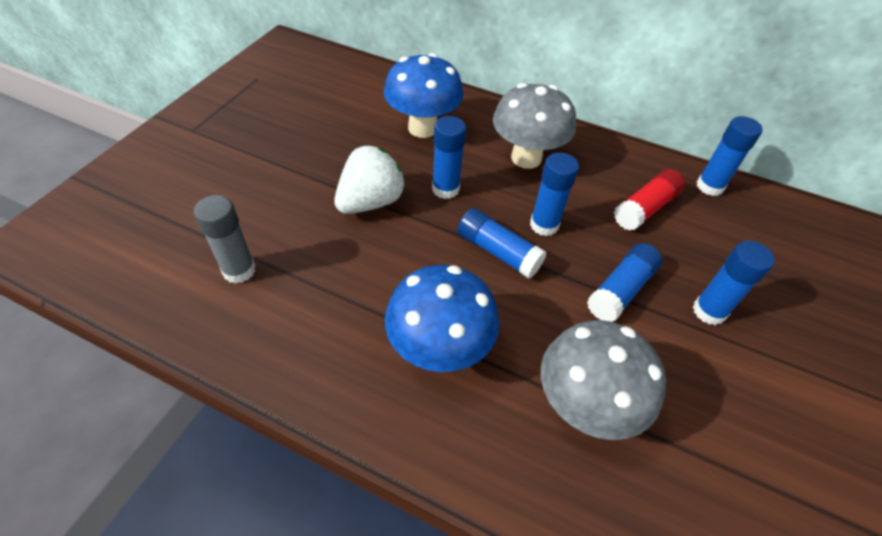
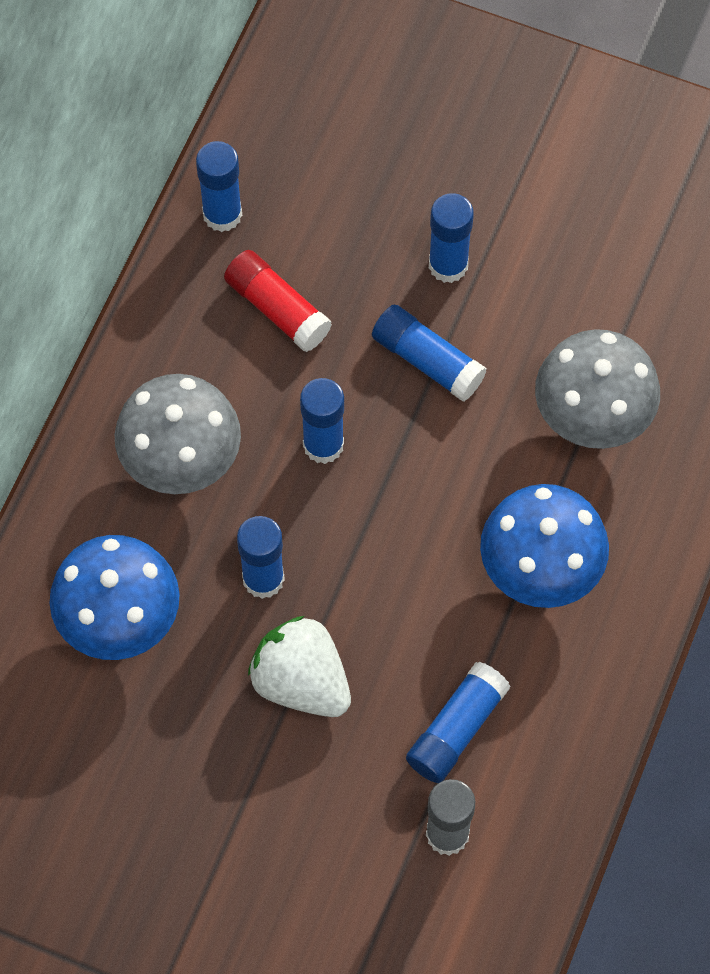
camera: 90 degrees left, 15 degrees up
(498, 252) = (379, 505): blue glue stick -> blue glue stick (456, 729)

